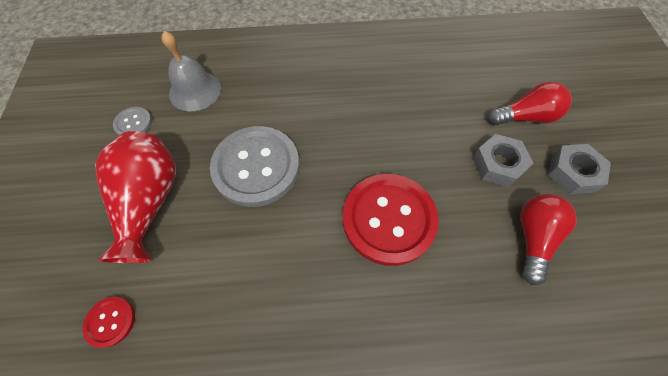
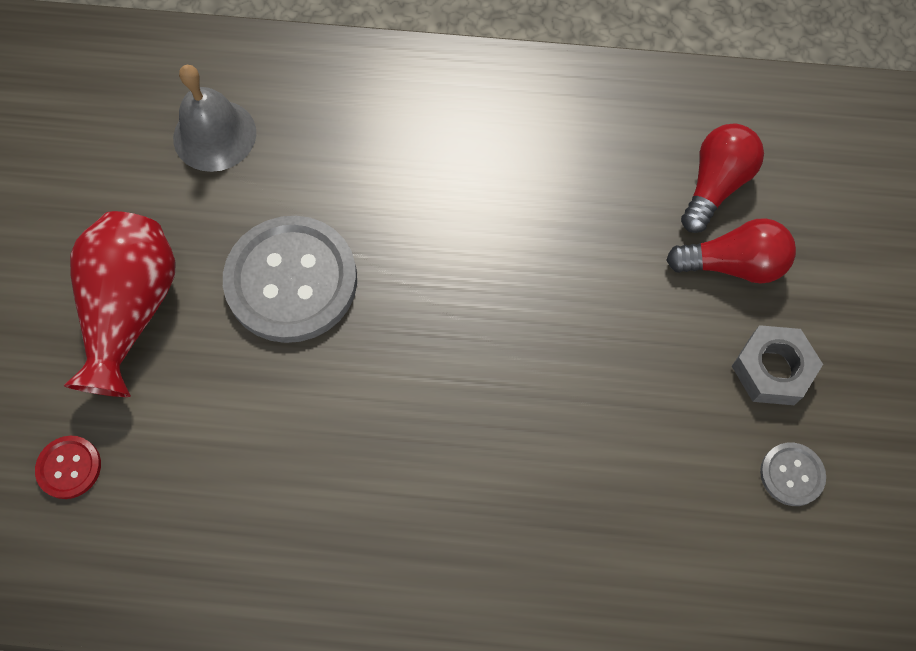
camera: 10 degrees right, 5 degrees up
(133, 123) = (115, 178): grey button -> grey button (791, 474)
(388, 219) = (470, 394): red button -> none
(498, 164) = (660, 337): grey nut -> none
(533, 238) = (673, 457): red light bulb -> red light bulb (715, 185)

